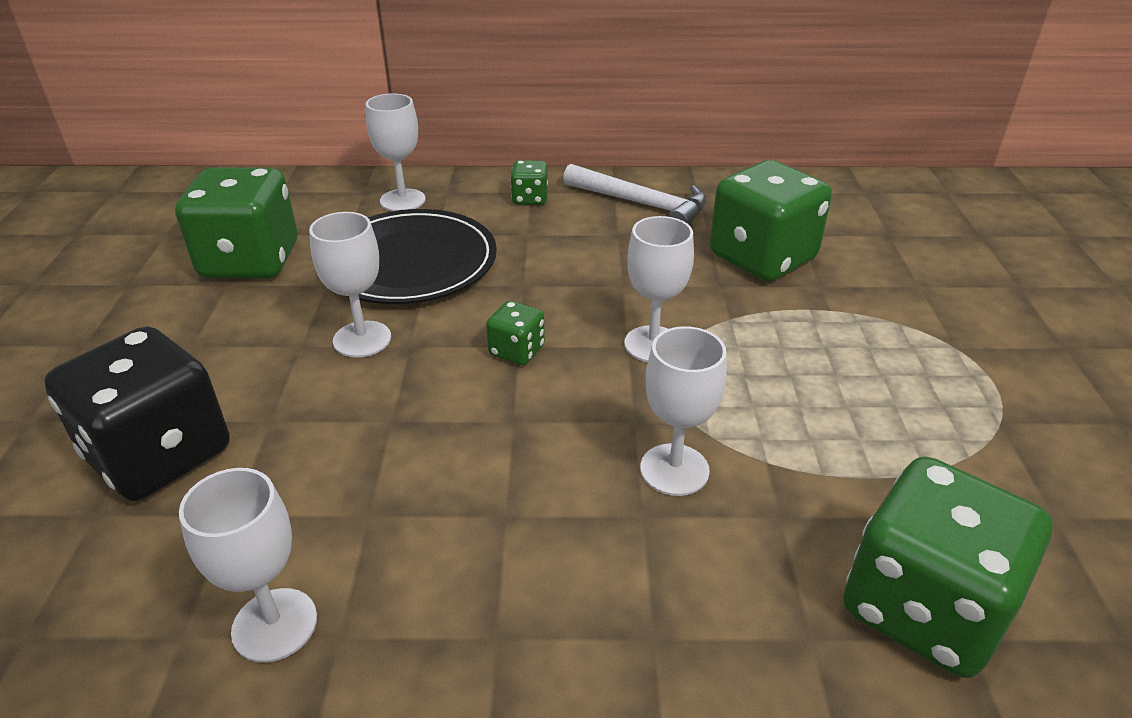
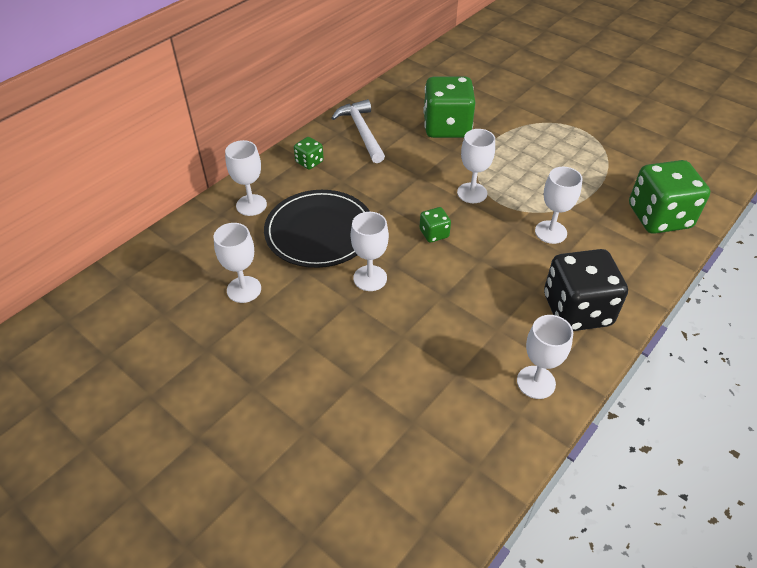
camera: 50 degrees left, 10 degrees up
(160, 455) = (390, 384): black dice -> black dice (577, 310)
(250, 261) = (244, 289): green dice -> white goblet
(642, 204) = (361, 132): white hammer -> white hammer turned 90 degrees counterclockwise

